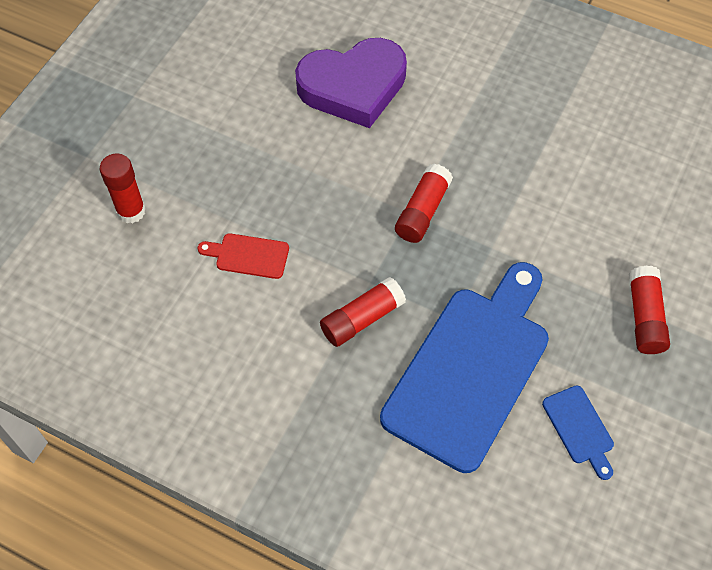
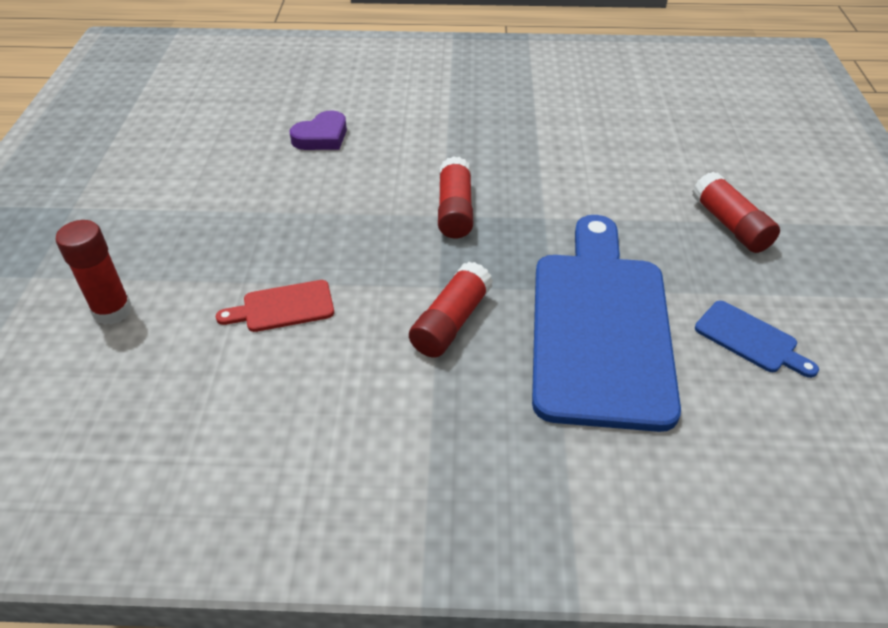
camera: 25 degrees left, 15 degrees down
(353, 87) = (321, 137): purple heart -> purple heart, size x0.50

